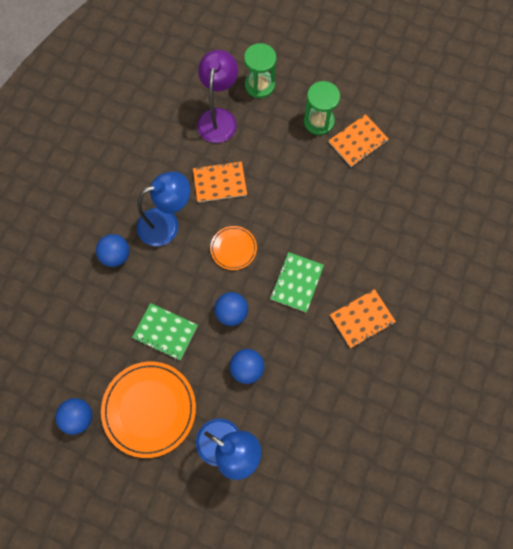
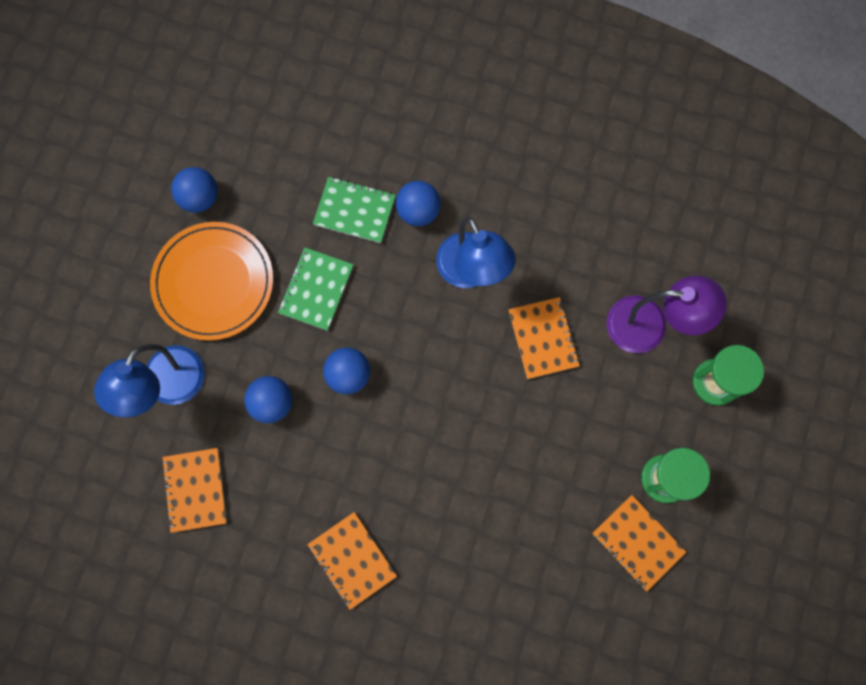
camera: 85 degrees right, 5 degrees up
(233, 248) = (443, 368): orange plate -> none
(296, 282) = (399, 462): green notebook -> green notebook (354, 211)
(307, 429) = (195, 490): none -> orange notebook

